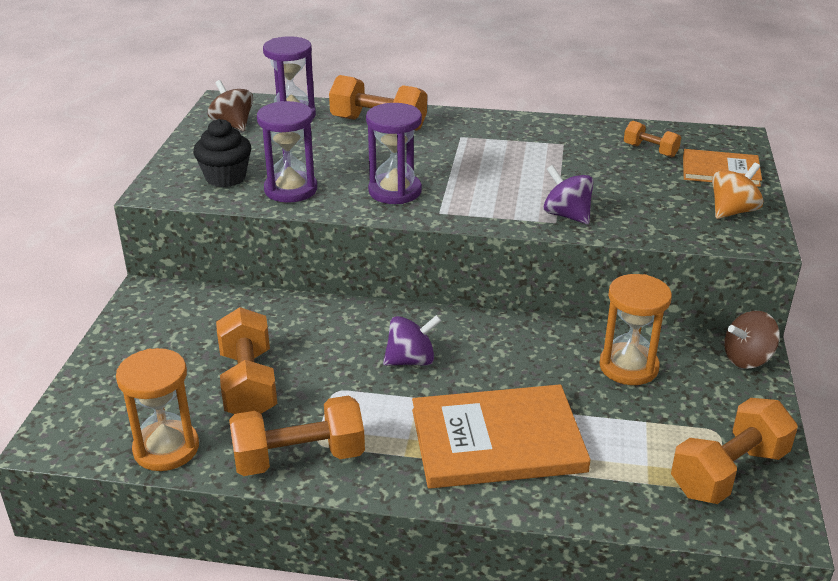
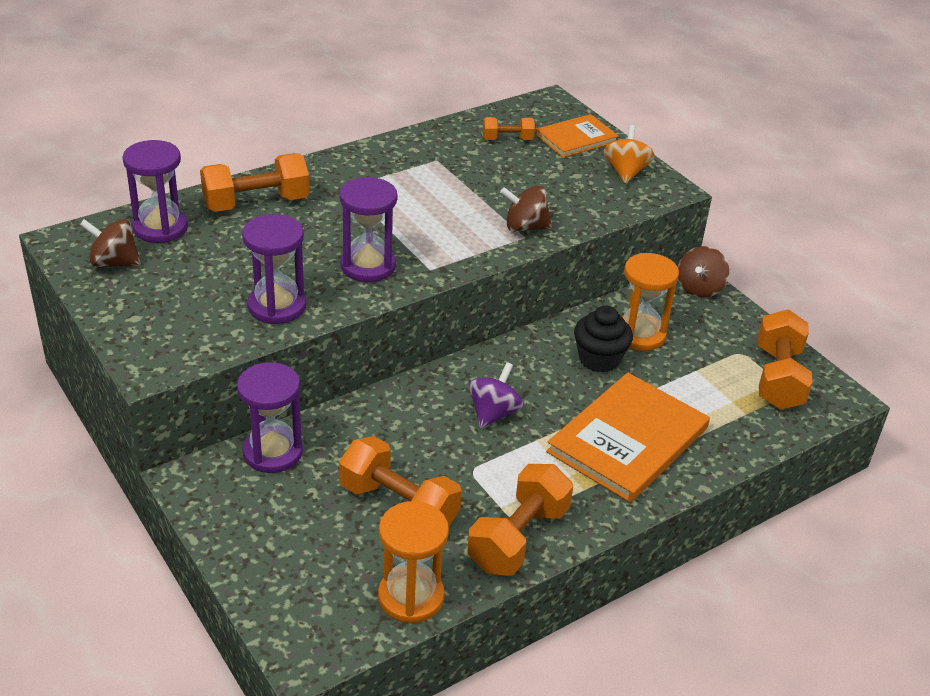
camera: 45 degrees left, 5 degrees up
(219, 304) = (272, 452): none -> purple hourglass
(226, 178) = (197, 322): black cupcake -> black cupcake (599, 359)
(566, 215) = (525, 227): purple spinning top -> brown spinning top

